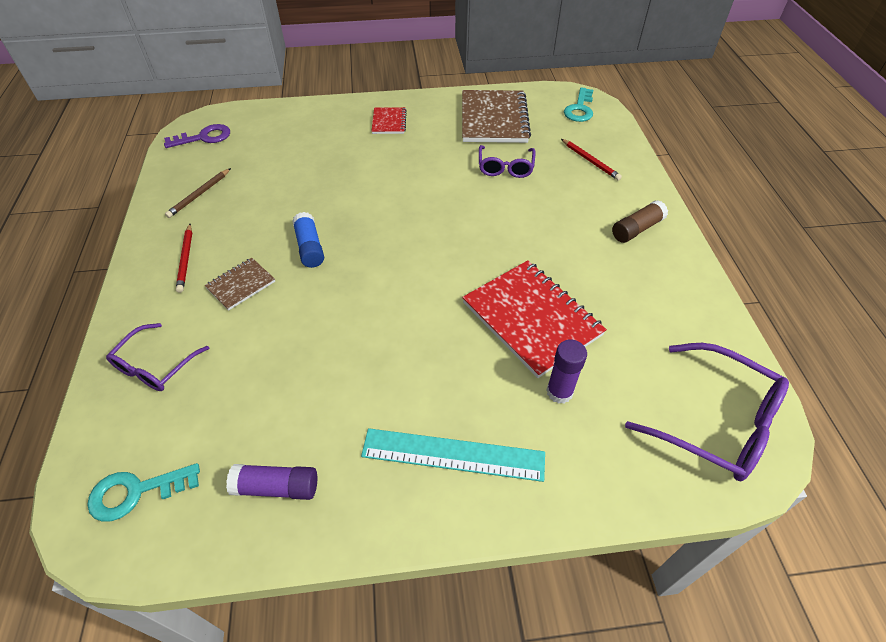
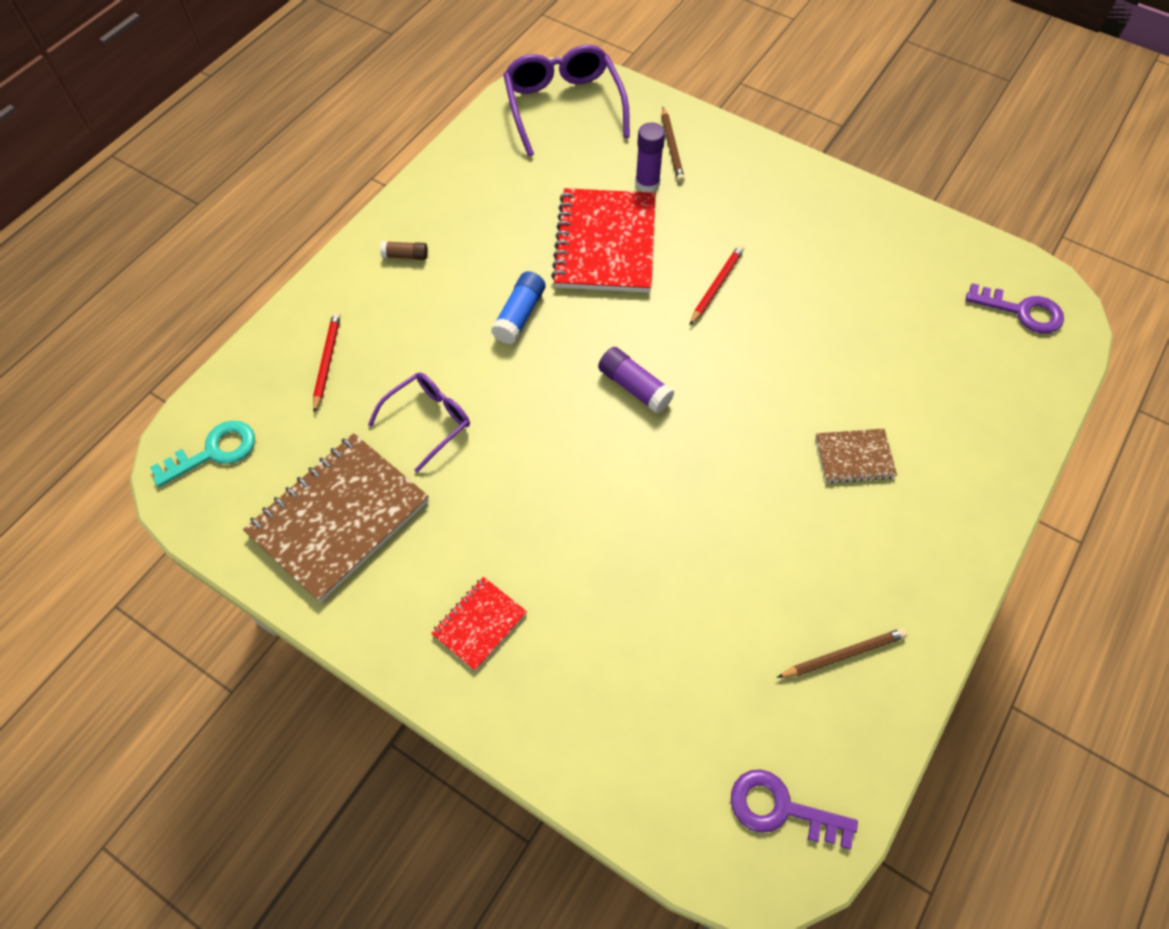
camera: 140 degrees left, 10 degrees up
(135, 492) = (1022, 311): turquoise key -> purple key
(155, 366) = (978, 414): purple glasses -> none
(186, 259) = (903, 538): red pencil -> red pencil (716, 286)
(277, 487) = (909, 251): purple glue stick -> purple glue stick (634, 387)
(309, 247) = (751, 458): blue glue stick -> blue glue stick (519, 315)
(453, 455) = (765, 195): turquoise ruler -> none
(582, 448) = (671, 147): none -> brown pencil
(636, 229) = (405, 256): brown glue stick -> brown glue stick, size x0.62

